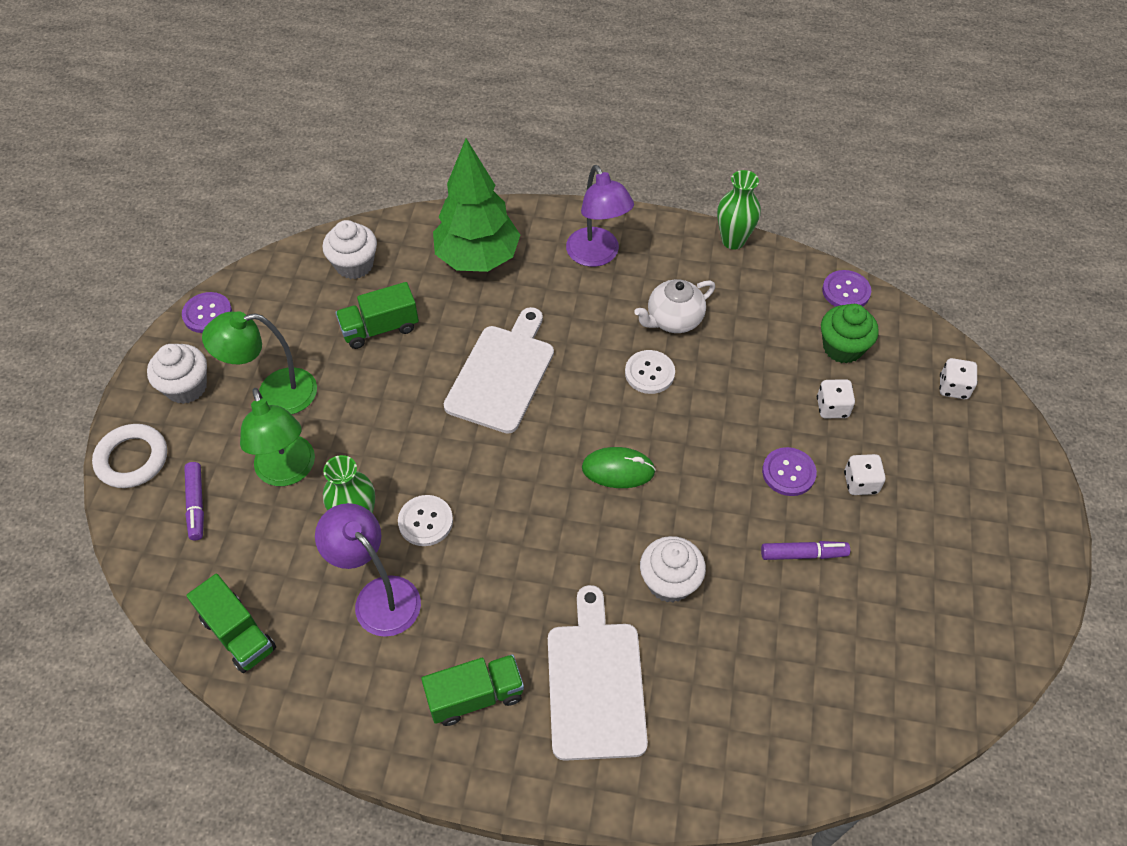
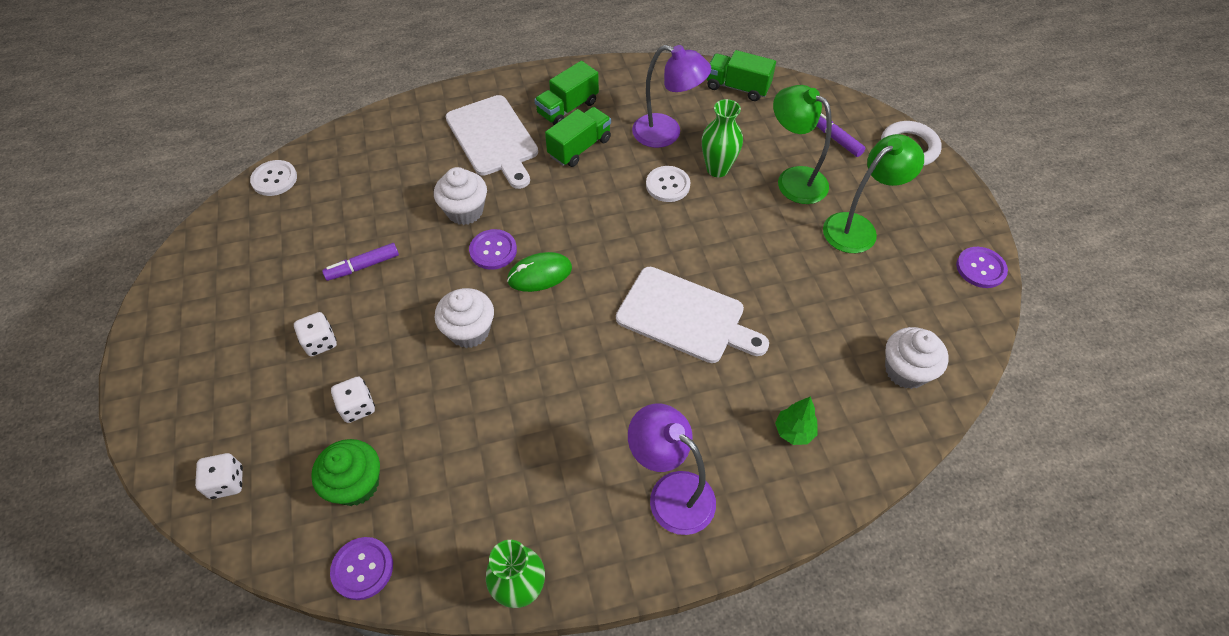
camera: 155 degrees right, 0 degrees up
(186, 387) = (928, 206): white cupcake -> white cupcake (469, 331)
(380, 328) = (824, 315): green truck -> green truck (579, 147)
(477, 258) = (794, 431): green tree -> green tree, size x0.41
(502, 374) = (685, 316): white cutting board -> white cutting board turned 60 degrees counterclockwise
(649, 373) = (550, 372): white button -> white button (274, 179)
(673, 320) = (550, 443): white teapot -> none
(788, 472) = (389, 327): purple button -> purple button (493, 250)

